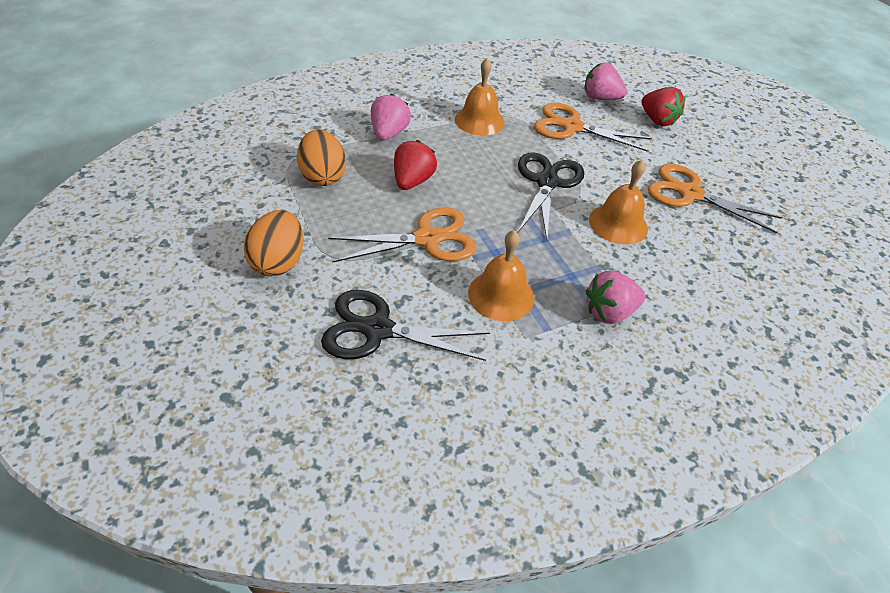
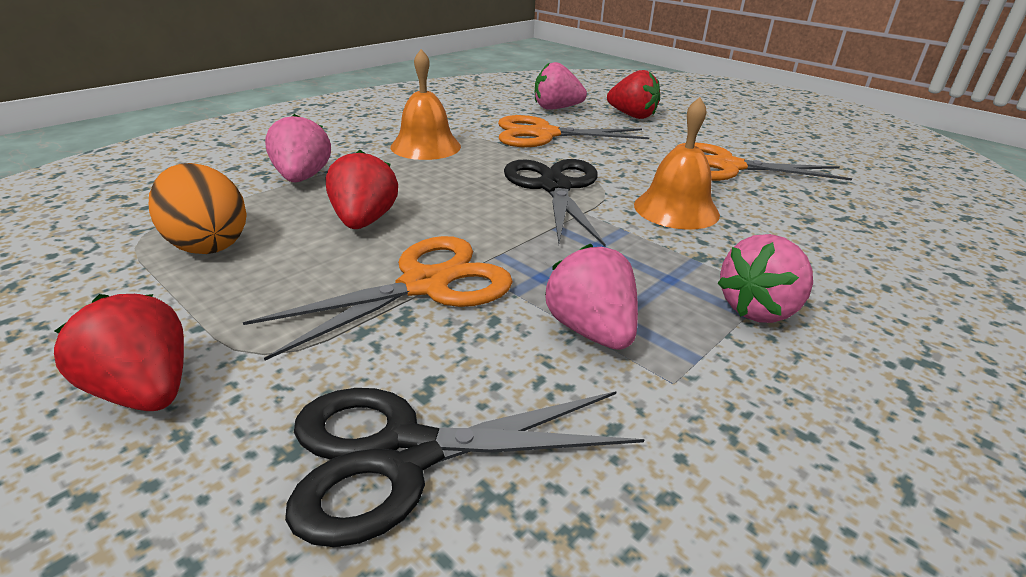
camera: 20 degrees left, 15 degrees down
(279, 262) = (145, 390): orange egg -> red strawberry
(501, 295) = (591, 331): orange bell -> pink strawberry

